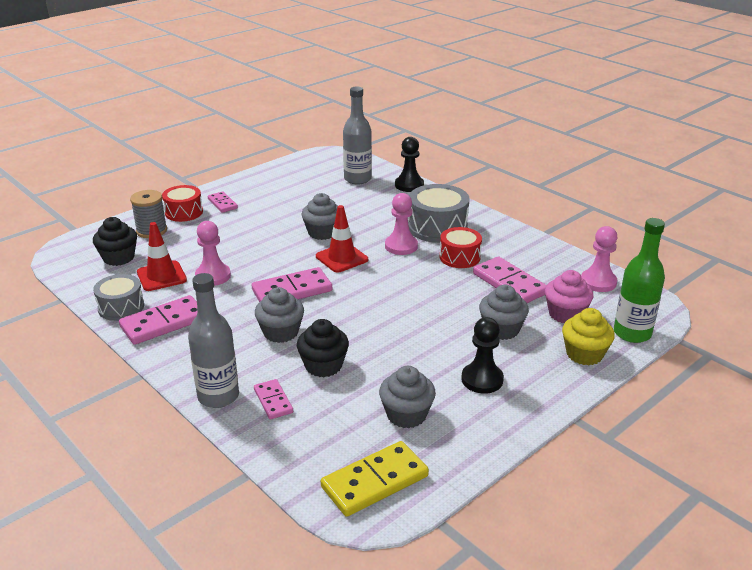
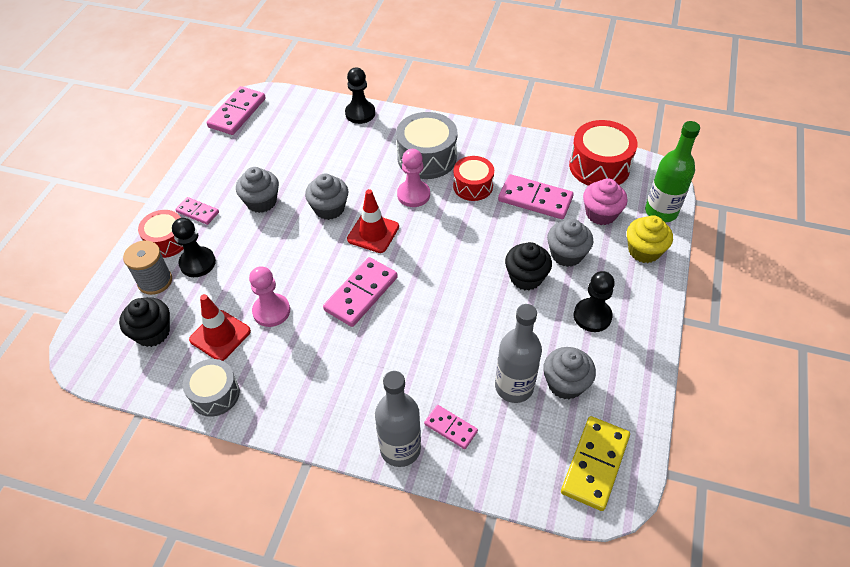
camera: 30 degrees left, 20 degrees up
(163, 323) = (275, 392): pink domino -> pink domino (237, 113)
(191, 231) = (197, 263): none -> black pawn
(281, 332) = (392, 348): grey cupcake -> grey cupcake (261, 202)
(323, 366) = (460, 367): black cupcake -> black cupcake (526, 277)
(357, 179) = (305, 124): grey bottle -> grey bottle (514, 387)
(598, 282) = (599, 166): pink pawn -> red drum

